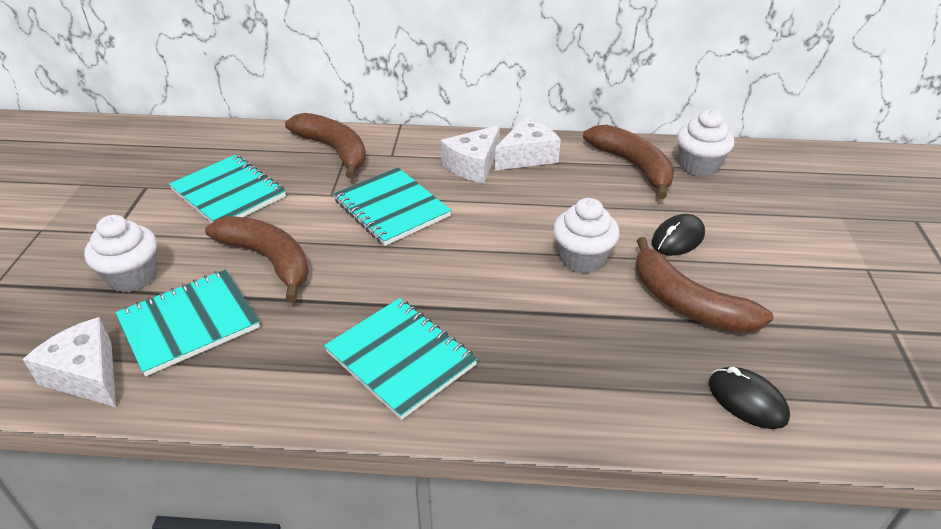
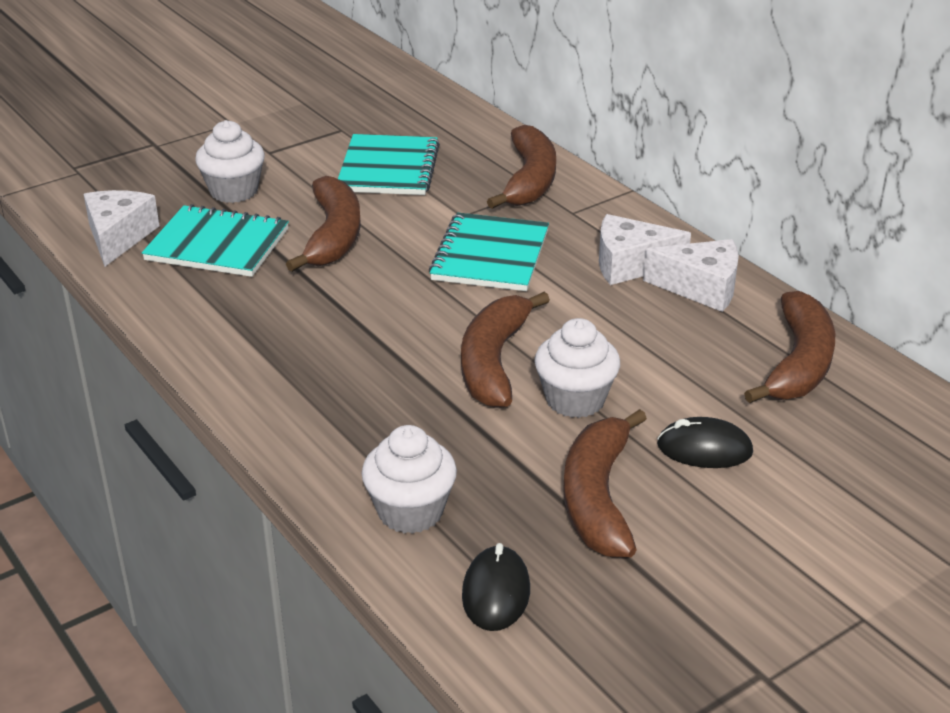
camera: 50 degrees right, 5 degrees down
(401, 358) = (302, 363): turquoise notebook -> none
(506, 269) = (494, 361): none -> brown banana
(698, 166) = (880, 409): white cupcake -> white cupcake (410, 511)

